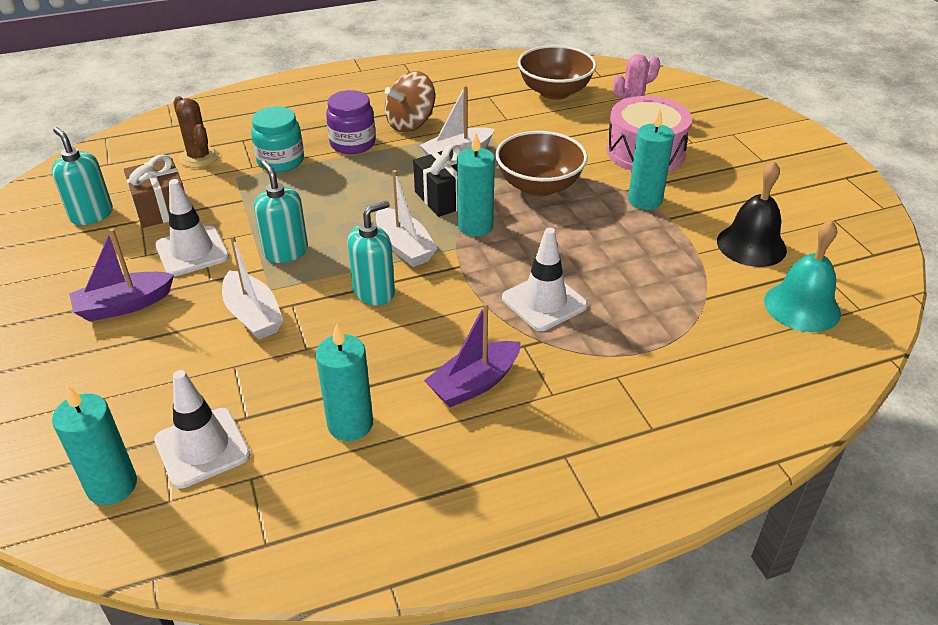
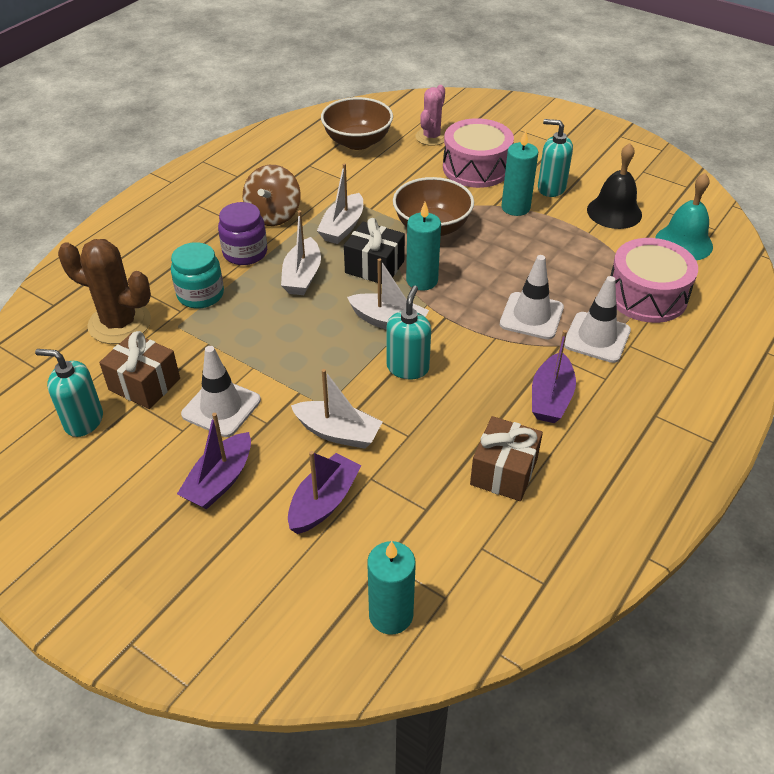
camera: 35 degrees left, 5 degrees up
(175, 364) = (324, 502): none -> purple boat
(199, 157) = (119, 323): brown cactus -> brown cactus, size x1.52
(202, 448) = (422, 549): white traffic cone -> white traffic cone (596, 337)
(286, 252) = (301, 370): turquoise soap dispenser -> turquoise soap dispenser (551, 188)
(350, 424) = (504, 472): turquoise candle -> brown gift
(376, 180) = (302, 276): none -> white boat
(694, 338) = (647, 295): none -> pink drum

